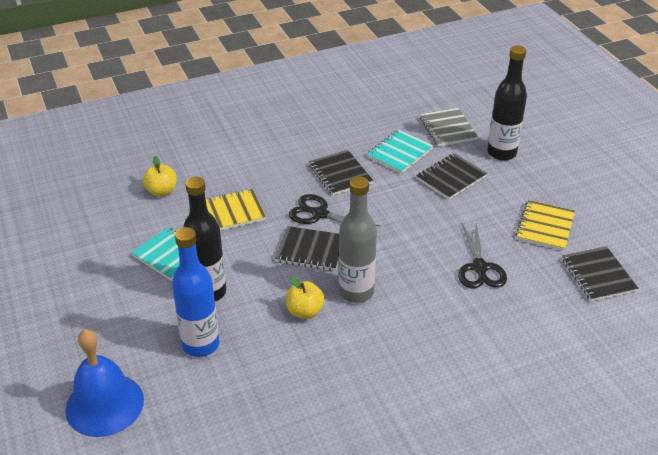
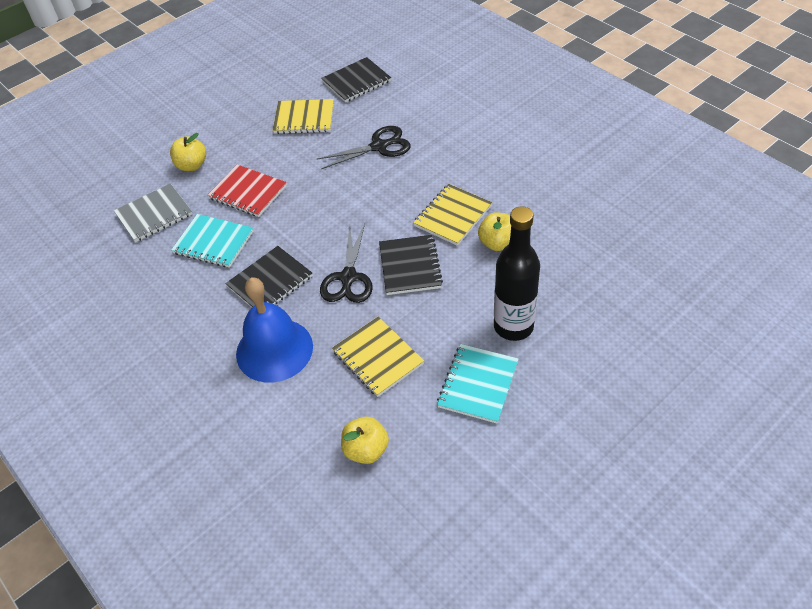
camera: 105 degrees left, 10 degrees up
(104, 404) = (700, 346): blue bell -> blue bell (274, 350)
(200, 344) = (584, 304): blue bottle -> none
(356, 292) = (452, 216): grey bottle -> yellow notebook
(451, 178) = (248, 192): black notebook -> red notebook
(501, 153) = (192, 165): black bottle -> yellow apple

